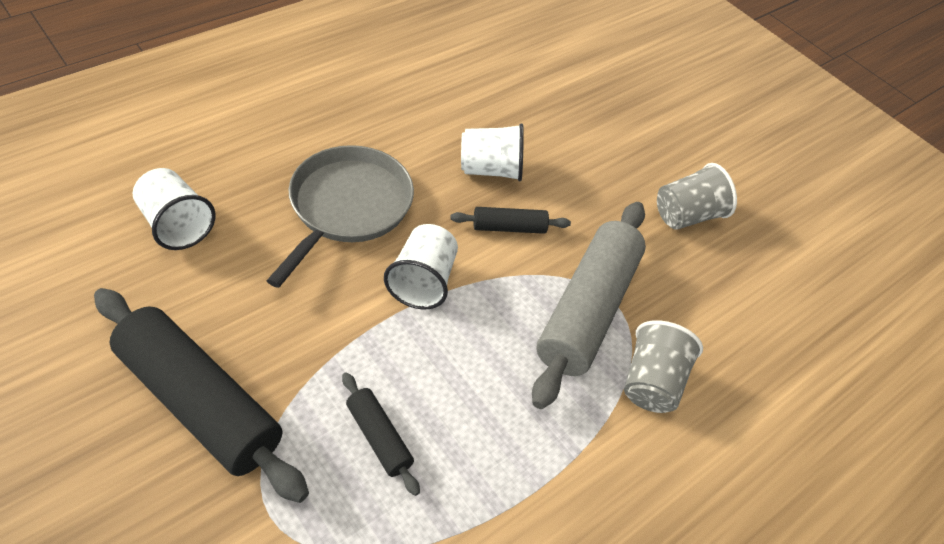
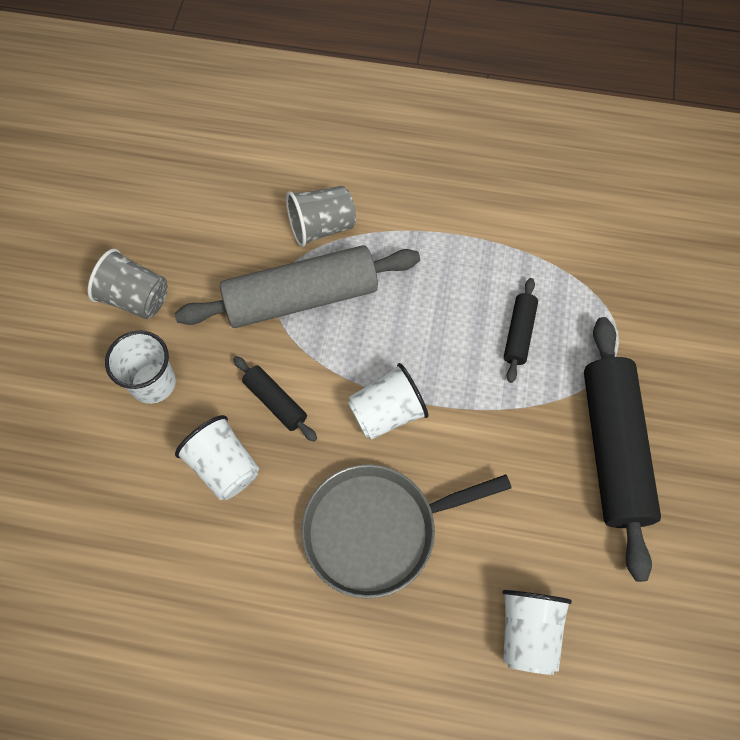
camera: 125 degrees left, 15 degrees up
(598, 178) = (153, 383): none -> white cup

